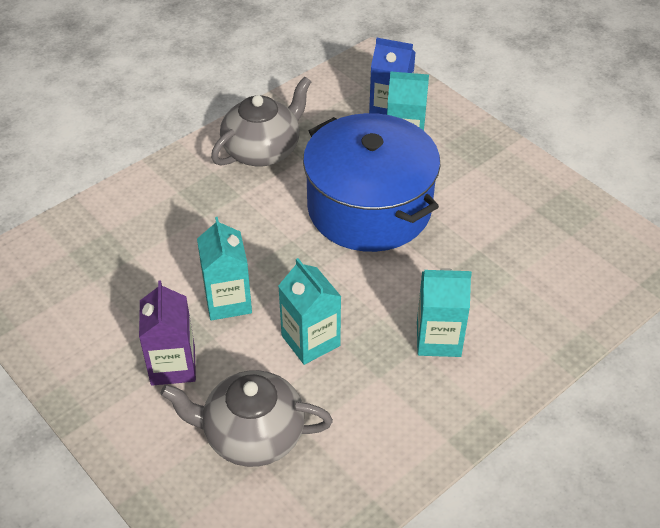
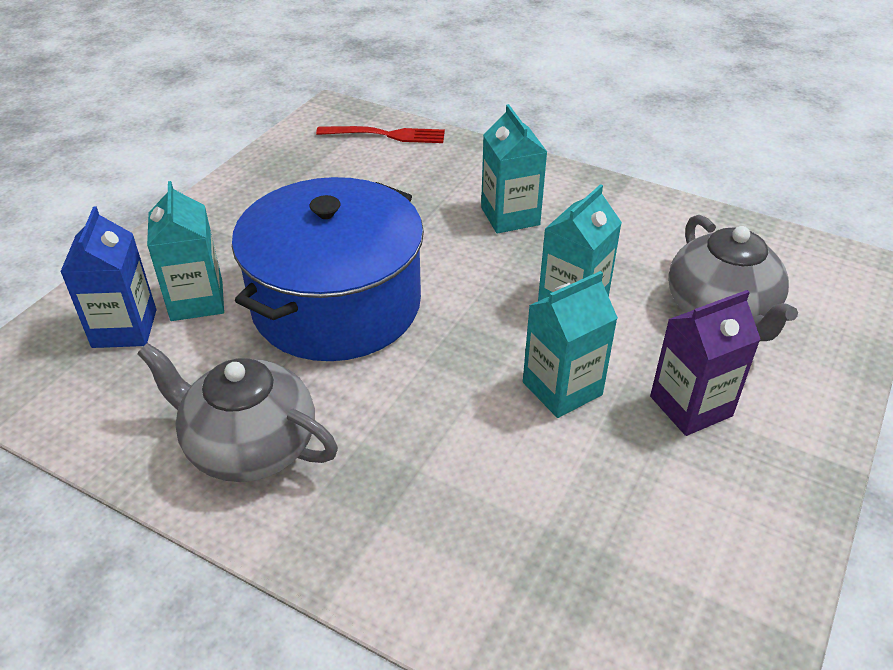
camera: 110 degrees left, 5 degrees down
(604, 288) = (386, 135): none -> red fork

